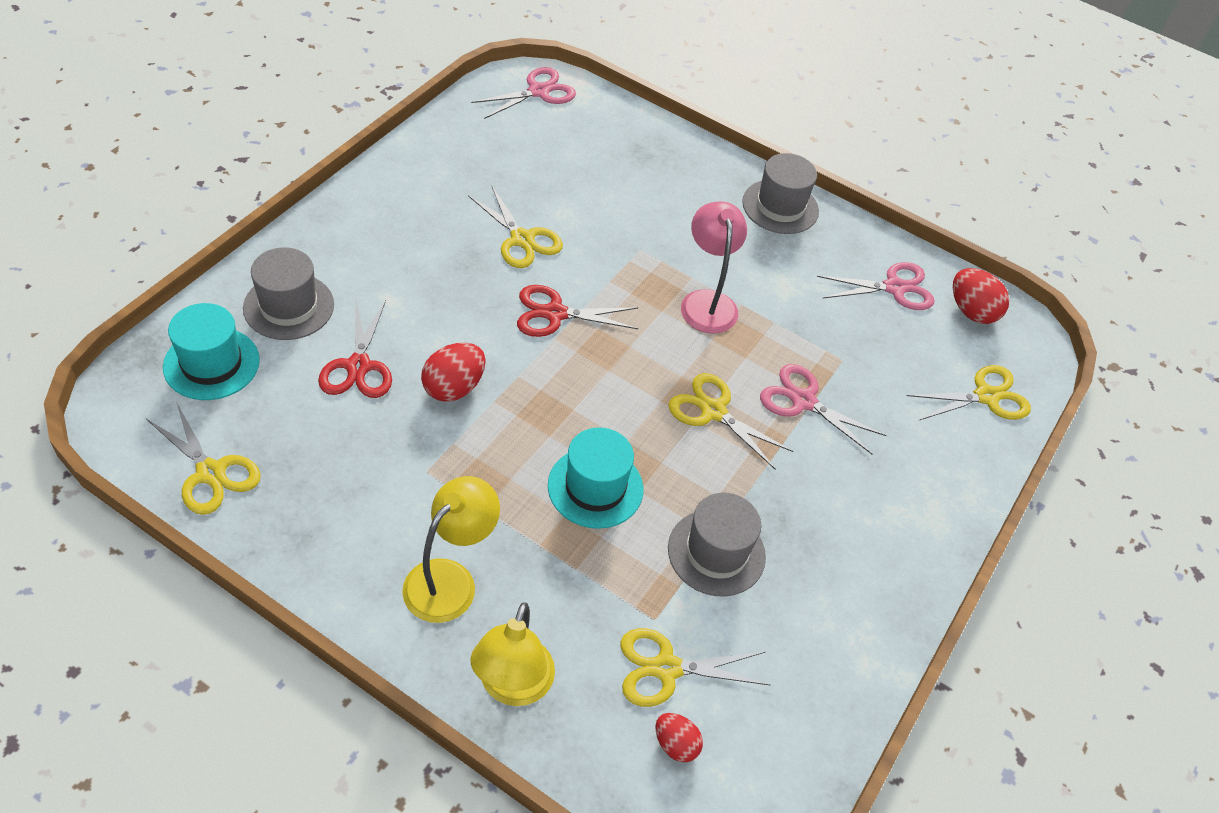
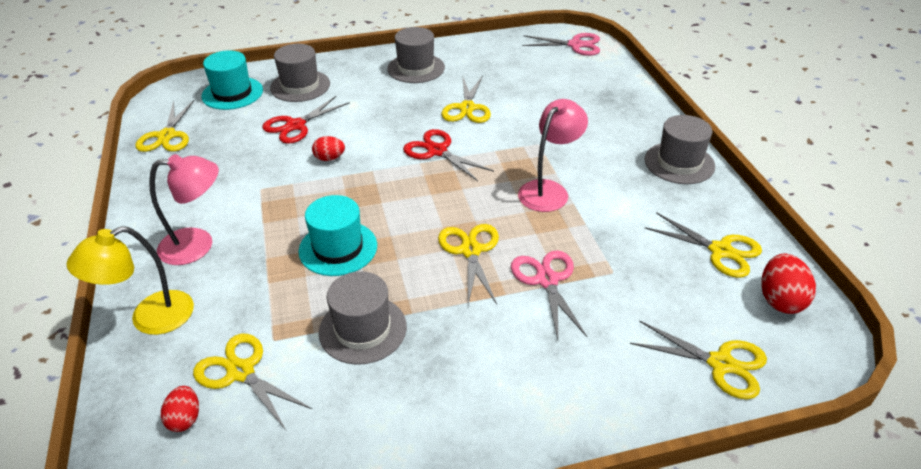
camera: 50 degrees right, 10 degrees down
(400, 209) = (416, 68): none -> grey hat
(450, 579) = (198, 245): yellow lamp -> pink lamp
(454, 387) = (329, 158): red egg -> red egg, size x0.63
(894, 288) = (720, 251): pink scissors -> yellow scissors

